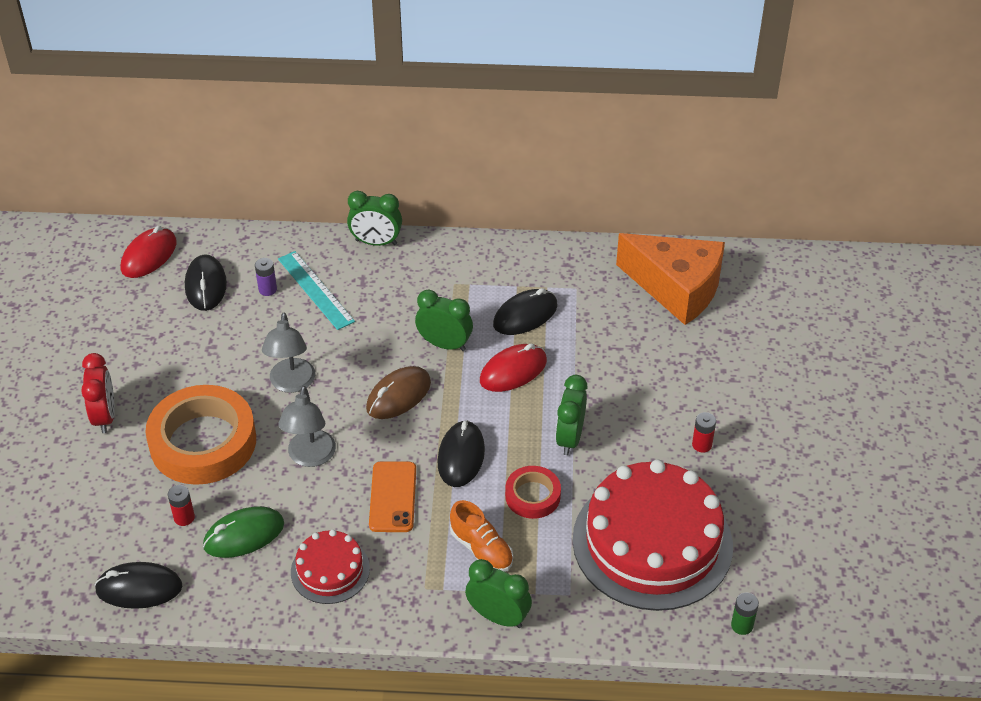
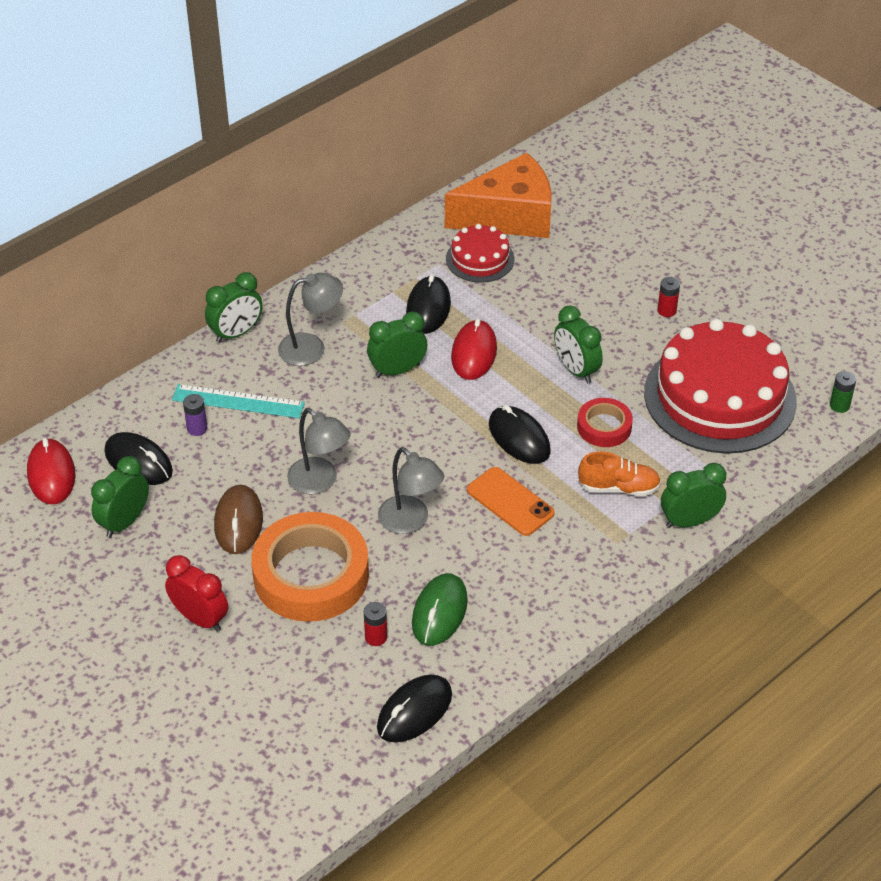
camera: 45 degrees left, 0 degrees up
(147, 318) = (124, 522): none -> green clock
(330, 570) = (536, 584): red cake -> red cake (480, 259)
(398, 396) = (415, 430): brown mouse -> brown mouse (238, 522)
(410, 287) = (311, 347): none -> grey lamp

